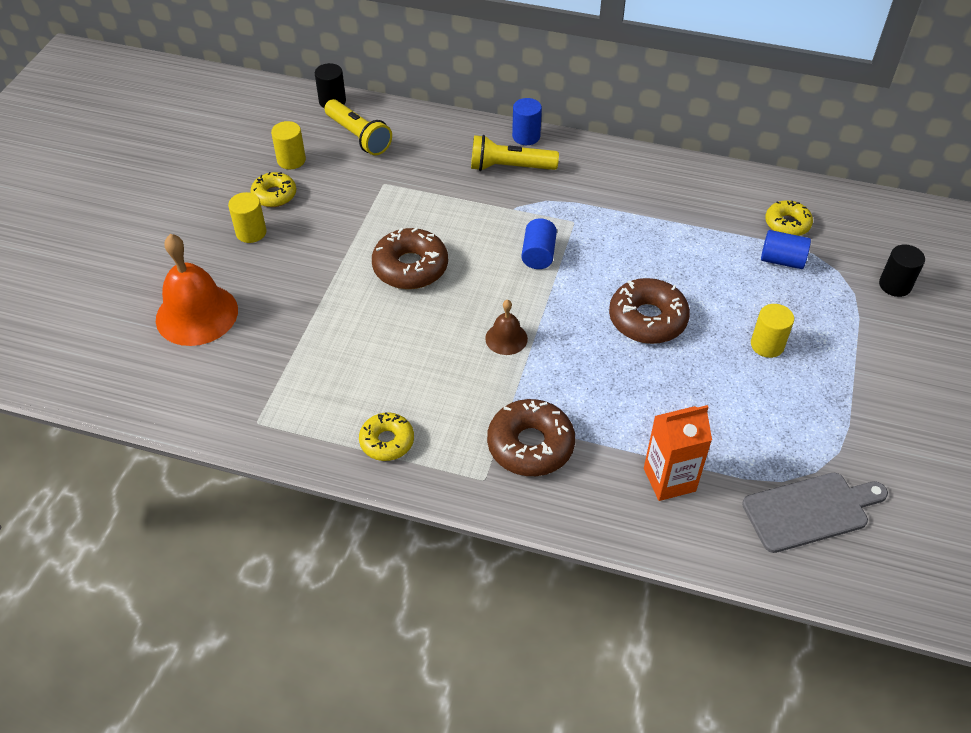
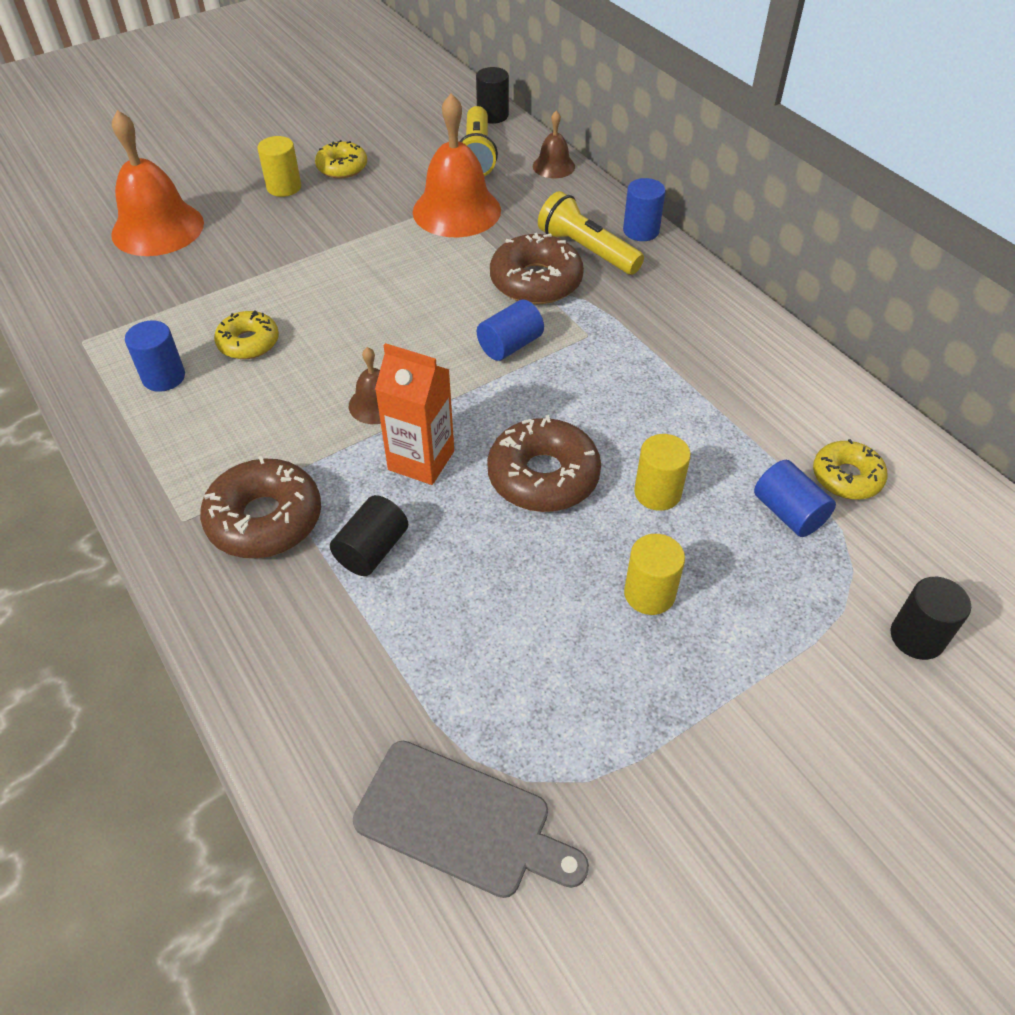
camera: 40 degrees right, 0 degrees up
(291, 160) = (393, 146): yellow cylinder -> yellow cylinder (657, 493)
(350, 408) = (164, 377): none -> blue cylinder
(387, 441) = (152, 426): yellow donut -> yellow donut (248, 343)
(395, 184) = (456, 211): none -> orange bell
(410, 267) = (375, 288): brown donut -> brown donut (536, 281)
(420, 119) = (553, 166): none -> brown bell
(610, 419) = (372, 550): none -> black cylinder
(669, 479) = (351, 657): orange carton -> orange carton (421, 460)

